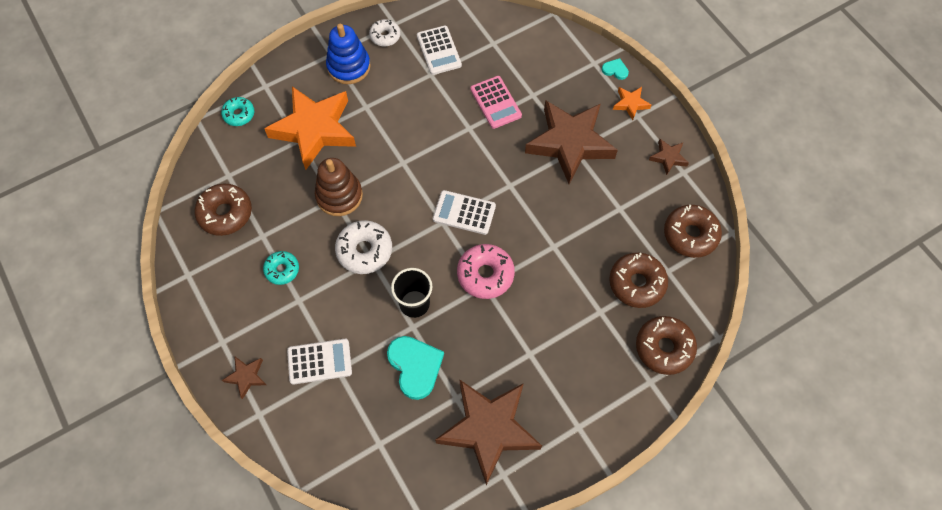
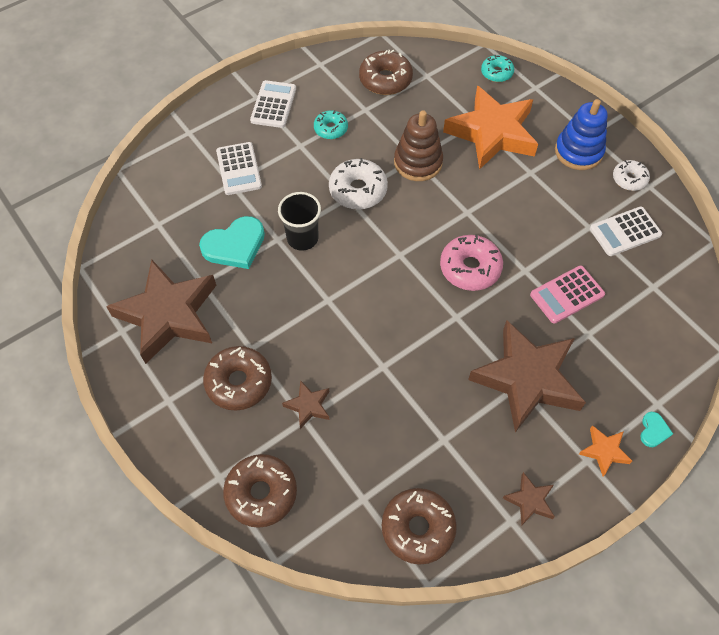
camera: 85 degrees right, 5 degrees down
(246, 376) = (224, 118): brown star -> brown star (308, 406)
(464, 213) = (414, 274): white calculator -> white calculator (273, 104)
(485, 274) = (341, 300): pink donut -> pink donut (470, 268)
(636, 283) = (343, 461): brown donut -> brown donut (239, 382)

